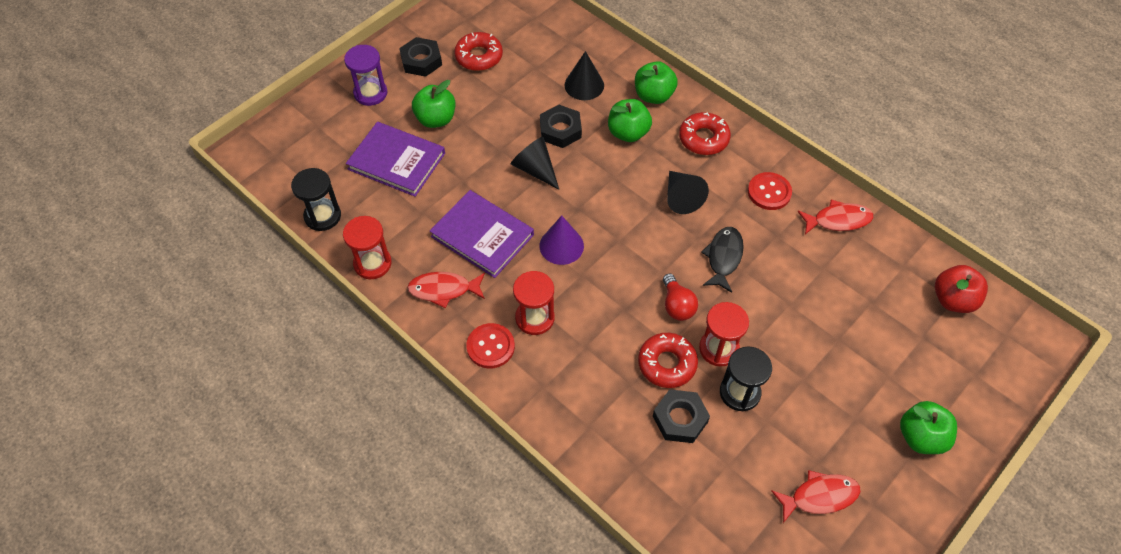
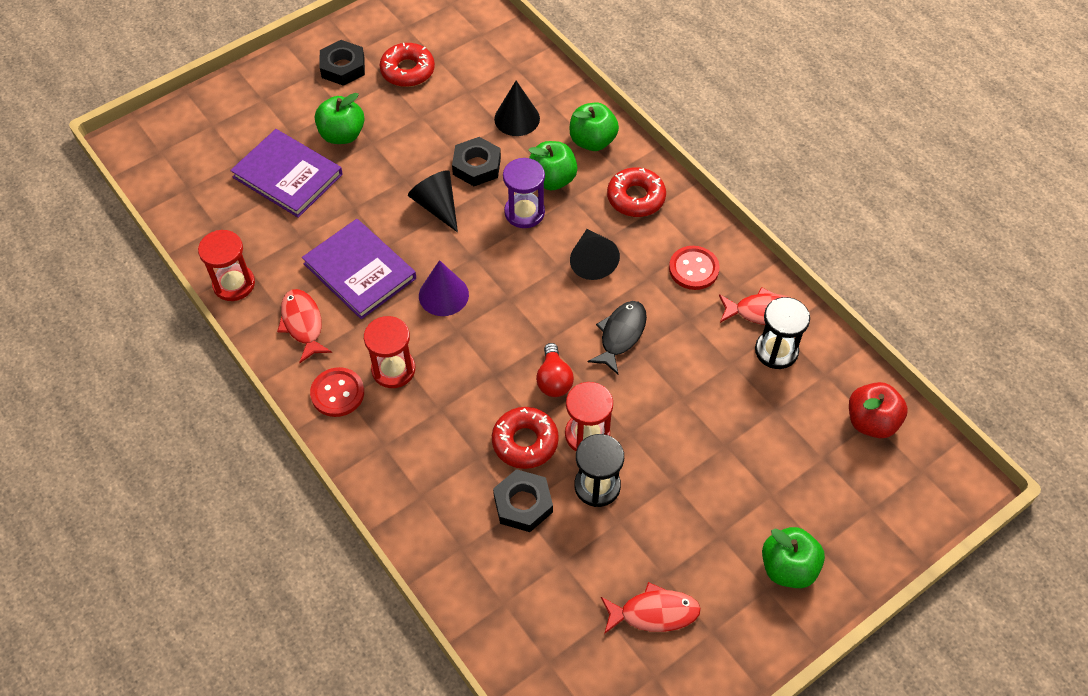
camera: 10 degrees right, 0 degrees up
(322, 216) = (193, 225): black hourglass -> black hourglass (776, 351)
(370, 93) = (278, 96): purple hourglass -> purple hourglass (524, 212)
(443, 290) = (303, 324): red fish -> red fish turned 60 degrees clockwise

